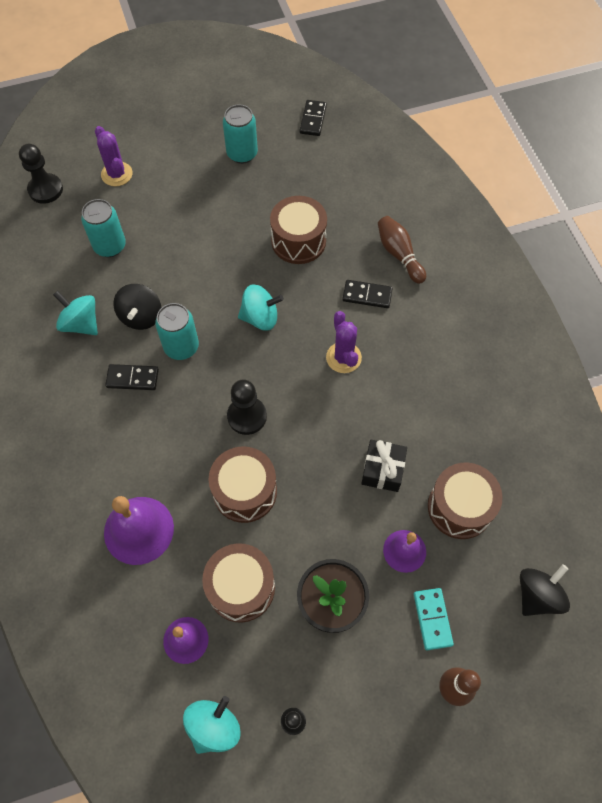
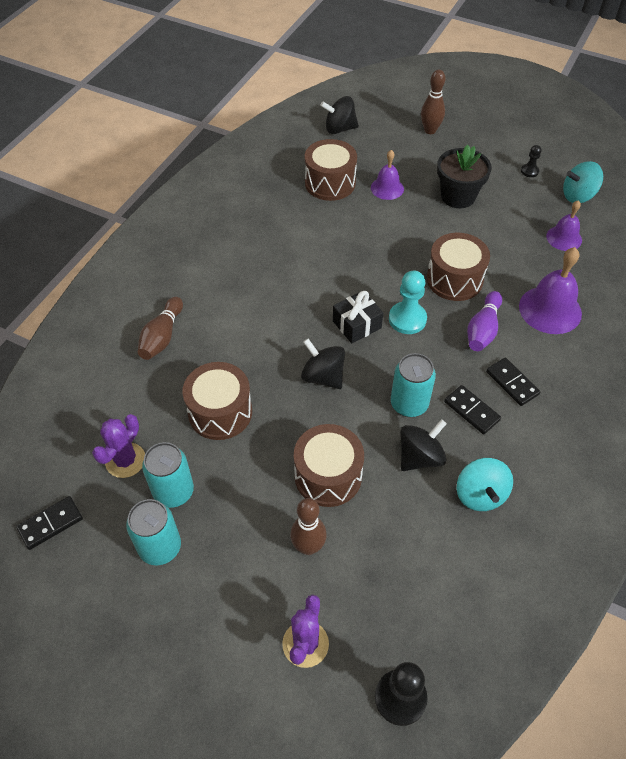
camera: 135 degrees left, 10 degrees down
(110, 246) = (389, 555): turquoise can -> turquoise can (173, 491)
(161, 215) = (308, 547): none -> brown bowling pin
(179, 458) = (483, 330): none -> purple bowling pin
(241, 587) = (505, 237): brown drum -> brown drum (328, 476)
(247, 416) = (407, 319): black pawn -> turquoise pawn
(260, 318) = (323, 376): turquoise spinning top -> black spinning top
(343, 357) = (296, 303): purple cactus -> purple cactus (125, 460)
(367, 295) = (225, 328): black domino -> black domino (512, 383)
(382, 470) = (352, 228): black gift -> black gift (357, 324)
(432, 619) = (407, 156): turquoise domino -> none

